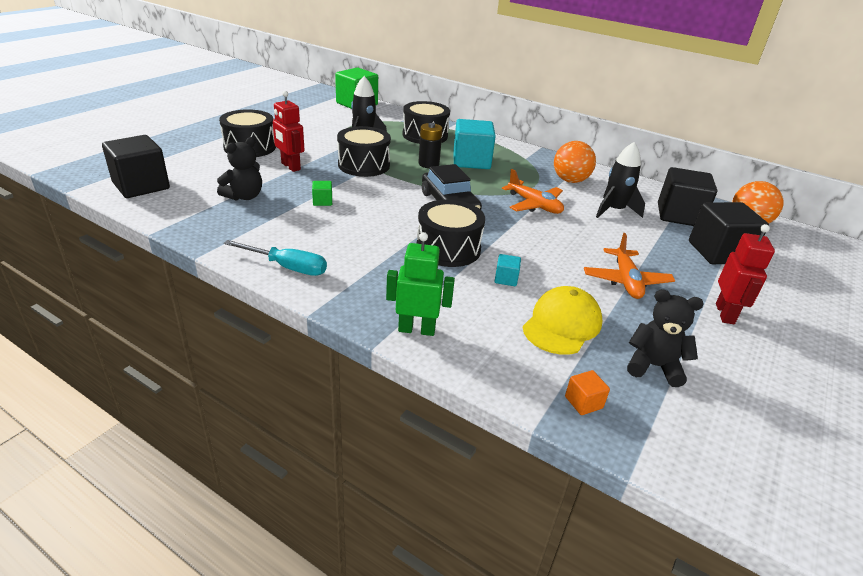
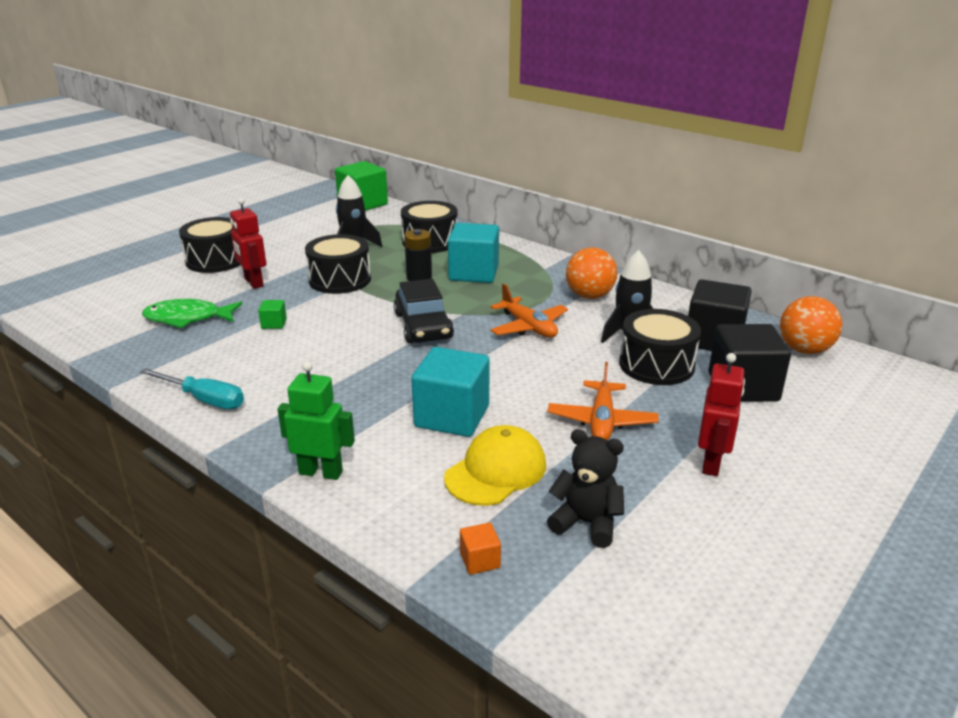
camera: 10 degrees right, 5 degrees down
(141, 186) = (80, 307): black cube -> none
(244, 196) = (187, 318): black teddy bear -> green fish
(448, 248) = (398, 380): black drum -> black drum (656, 365)
(506, 279) = (452, 416): turquoise cube -> turquoise cube, size x2.31

